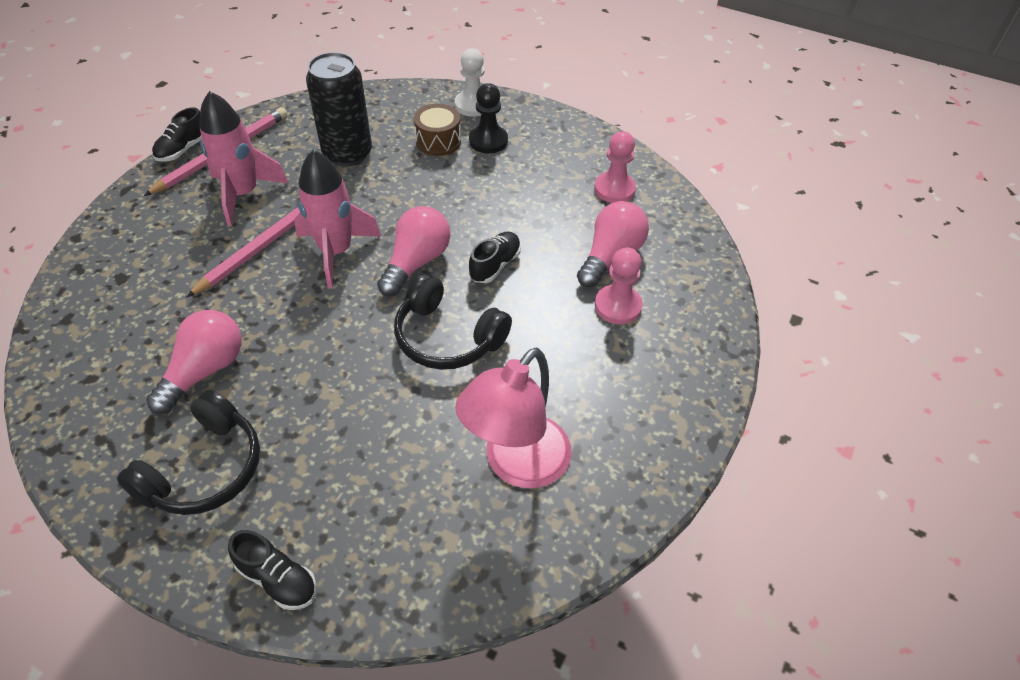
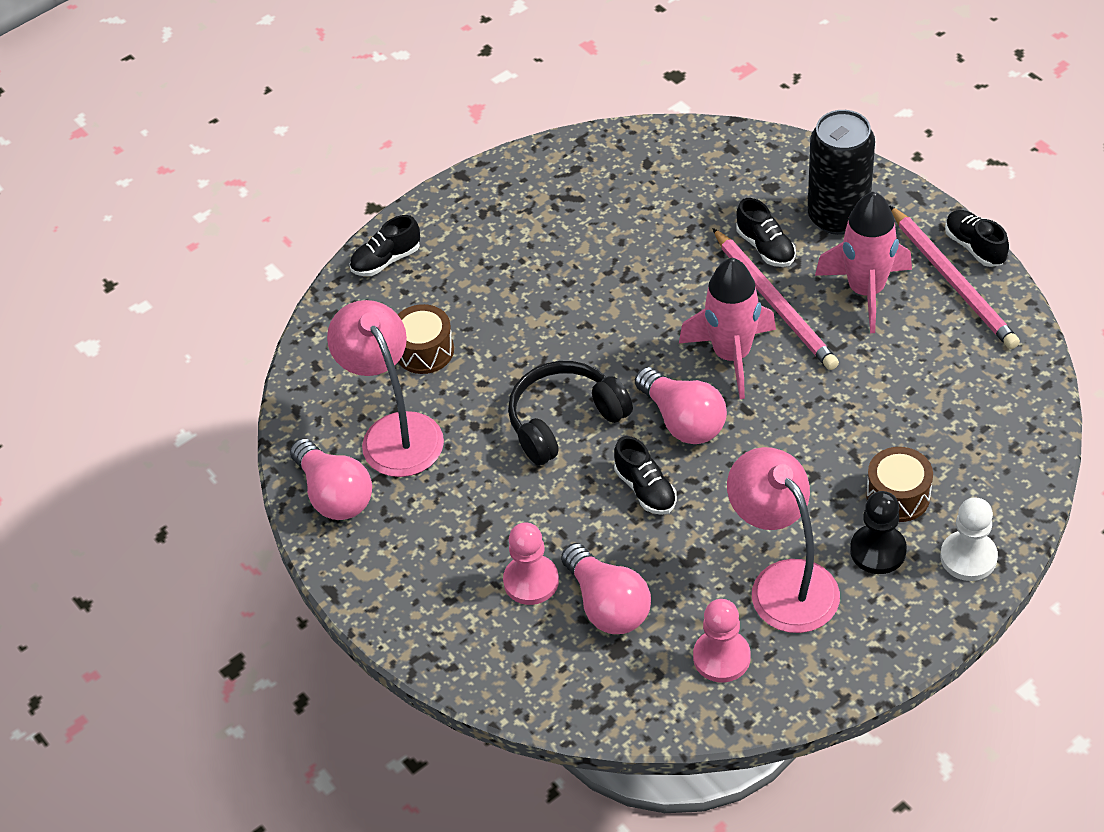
camera: 120 degrees right, 0 degrees up
(202, 262) = (765, 247): none -> black shoe
(205, 370) = (616, 237): pink light bulb -> pink light bulb (334, 494)
(205, 469) = (509, 228): black headphones -> none
(347, 153) = (907, 397): black can -> black can (838, 216)
(403, 481) = (424, 351): none -> brown drum
(538, 176) = (783, 582): none -> pink lamp

